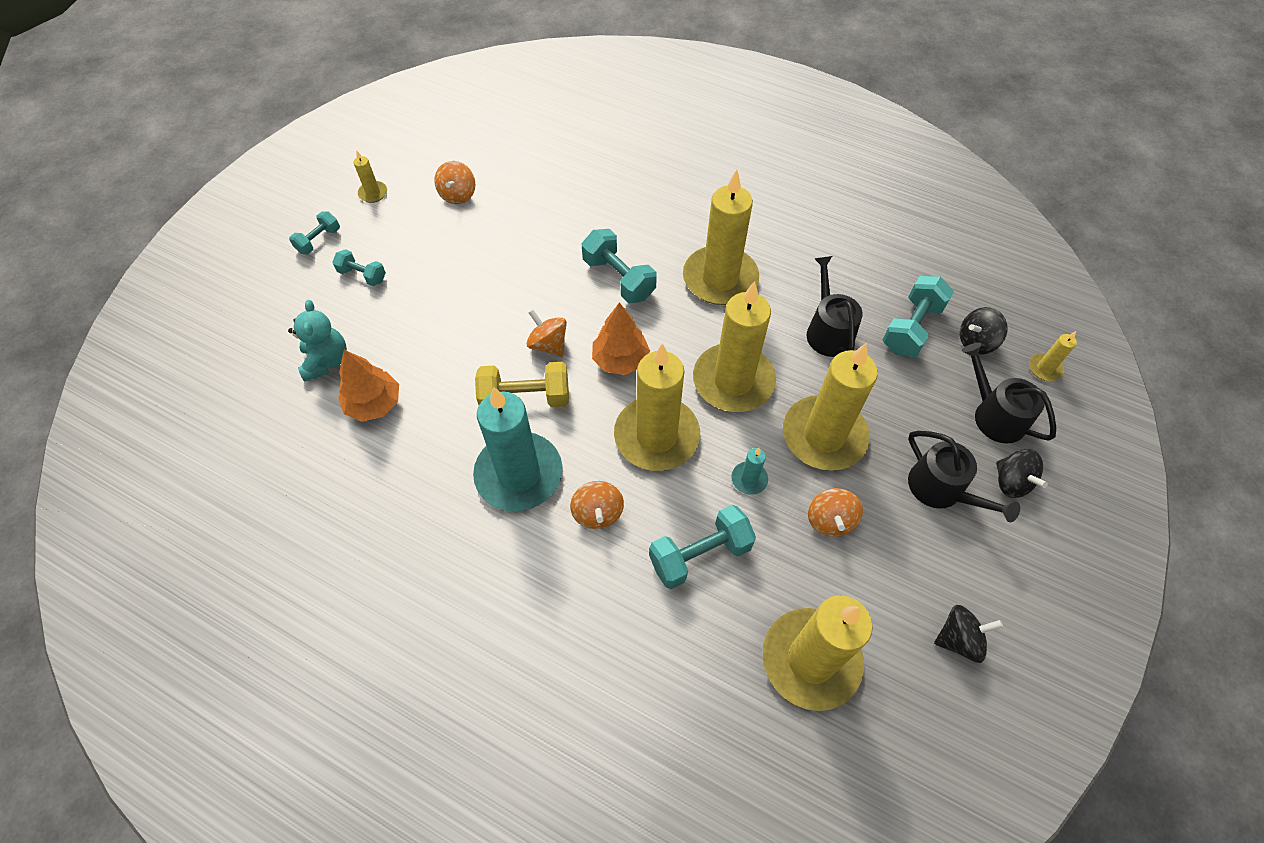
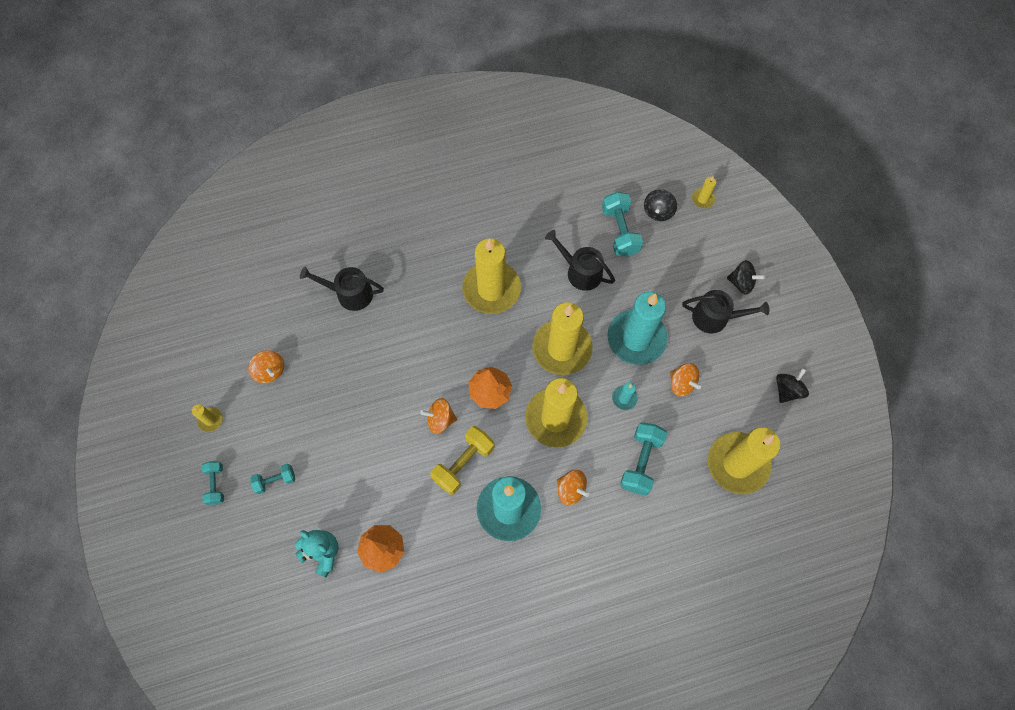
camera: 45 degrees left, 10 degrees up
(619, 278) = (434, 340): turquoise dumbbell -> none
(824, 436) = (636, 338): yellow candle -> turquoise candle
(994, 415) = (703, 250): black watering can -> black watering can (350, 293)

